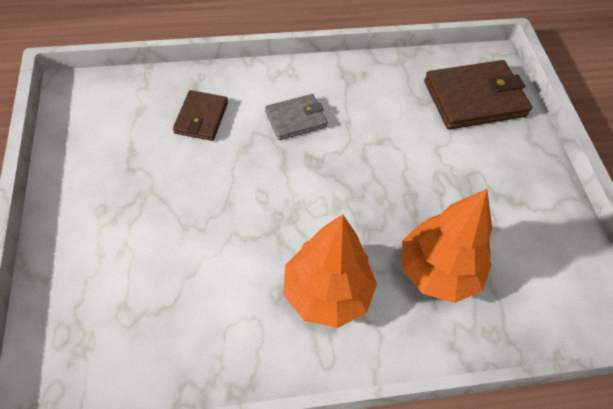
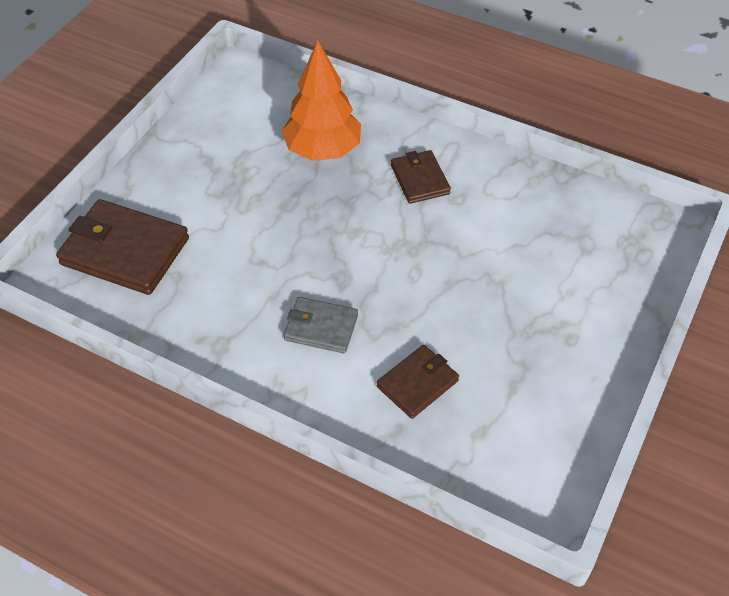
camera: 140 degrees left, 5 degrees down
(326, 293) = (420, 179): orange tree -> brown wallet

